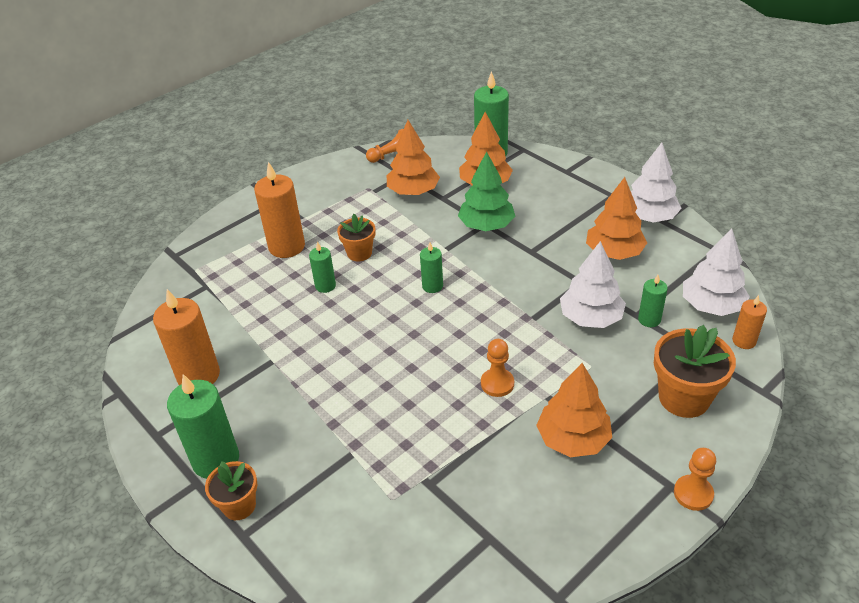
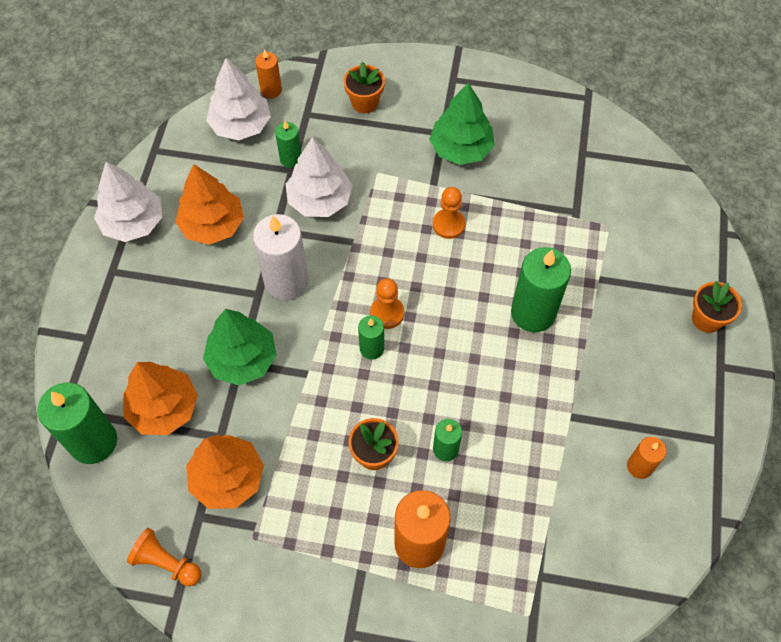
camera: 130 degrees left, 20 degrees up
(198, 375) = (639, 466): orange candle -> orange candle, size x0.54
(216, 460) = (692, 370): green candle -> green candle (533, 313)
(529, 268) = (286, 281): none -> white candle
(573, 439) = (461, 149): orange tree -> green tree
(684, 398) = (364, 102): orange flower pot -> orange flower pot, size x0.61
(693, 494) = (449, 65): orange pawn -> orange pawn (387, 313)

